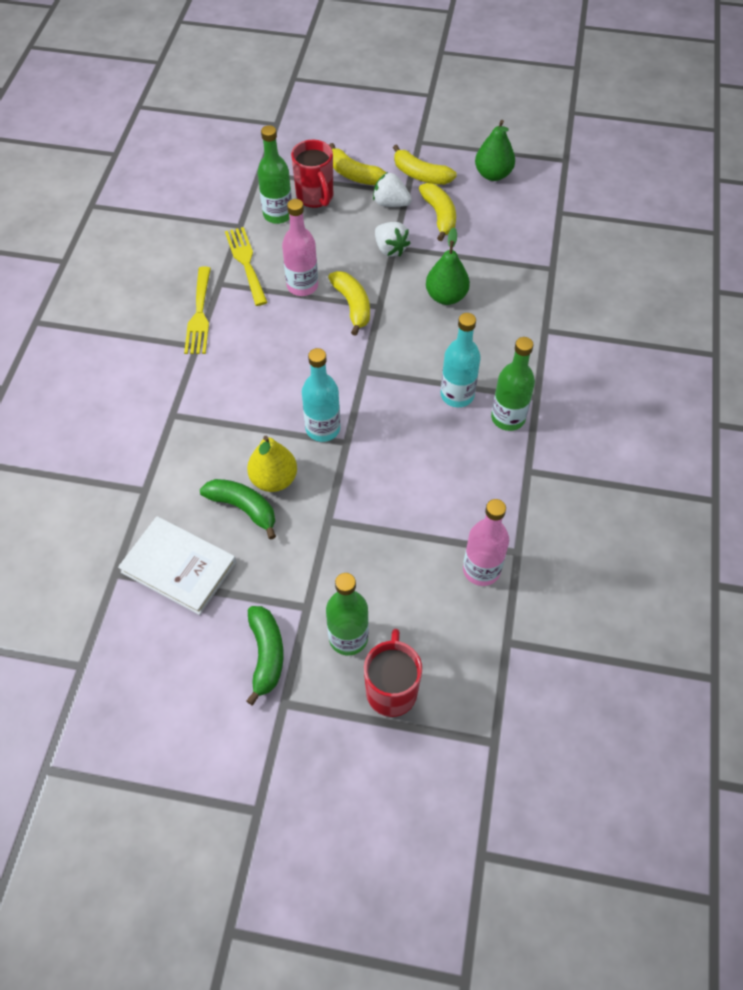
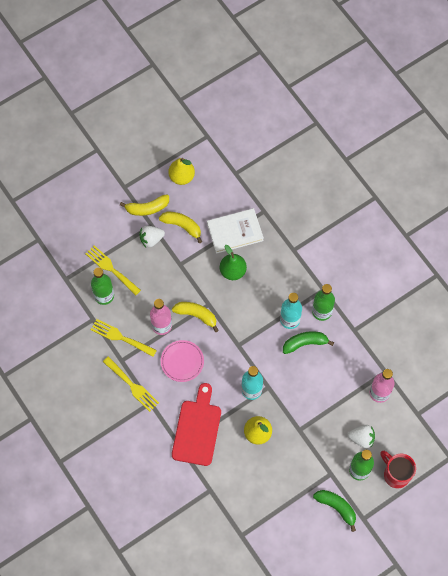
camera: 45 degrees left, 10 degrees up
(179, 567) = (263, 507): white book -> white book (235, 232)
(212, 415) = (197, 429): none -> red cutting board
(243, 508) = (260, 457): green banana -> green banana (305, 343)
(281, 336) = (182, 362): none -> pink plate
(315, 197) = (111, 269): red mug -> yellow fork
(353, 174) = (114, 237): yellow banana -> none
(390, 249) = (179, 267): white strawberry -> white strawberry (361, 438)
(493, 174) = (181, 177): green pear -> yellow pear

